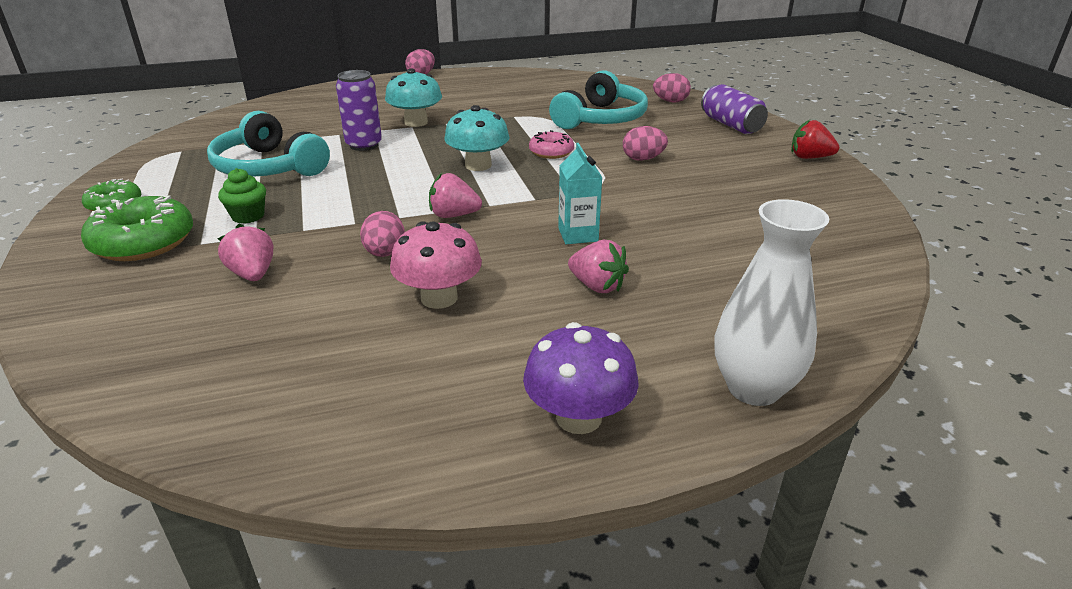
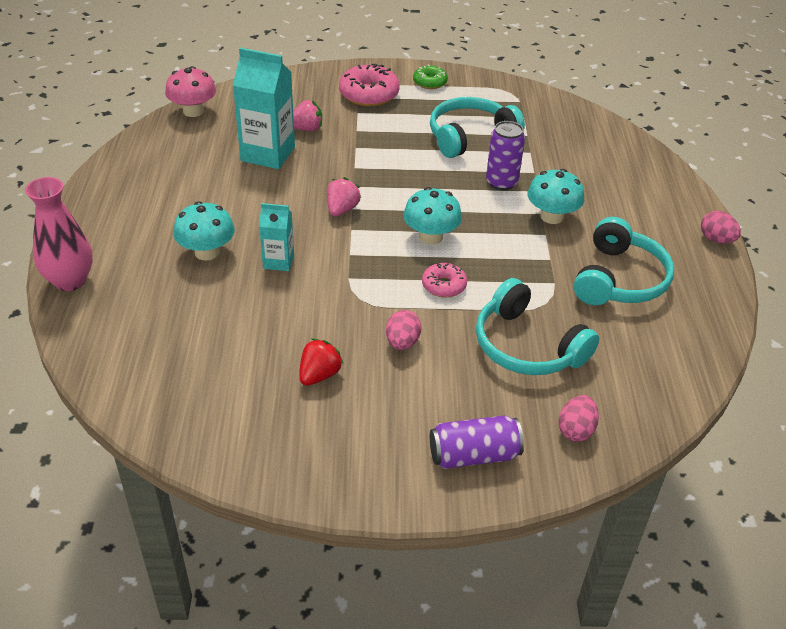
camera: 105 degrees right, 10 degrees up
(143, 242) = (369, 94): green donut -> pink donut
(248, 216) = (387, 128): green cupcake -> none
(334, 292) = (268, 154): none -> turquoise carton
(385, 253) = (303, 175): pink egg -> none
(439, 298) = (237, 189): pink mushroom -> pink mushroom (193, 111)
(493, 98) = (619, 279): none -> turquoise headphones
(578, 417) = (101, 215): purple mushroom -> none
(597, 286) = (207, 252): pink strawberry -> turquoise mushroom
(753, 388) = (70, 281): white vase -> pink vase
(809, 157) = (350, 480): red strawberry -> red strawberry (319, 375)

